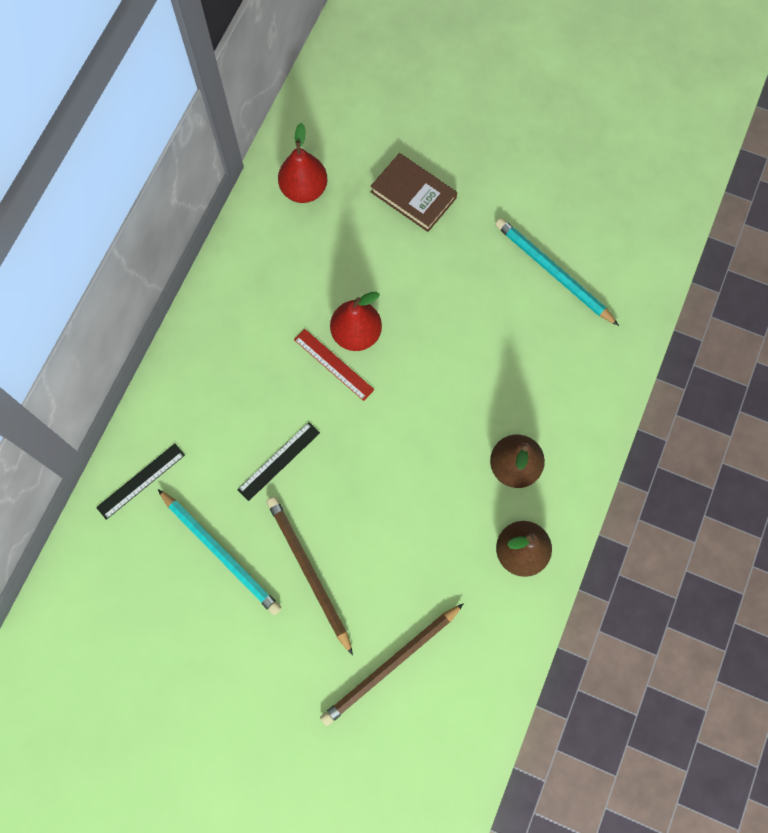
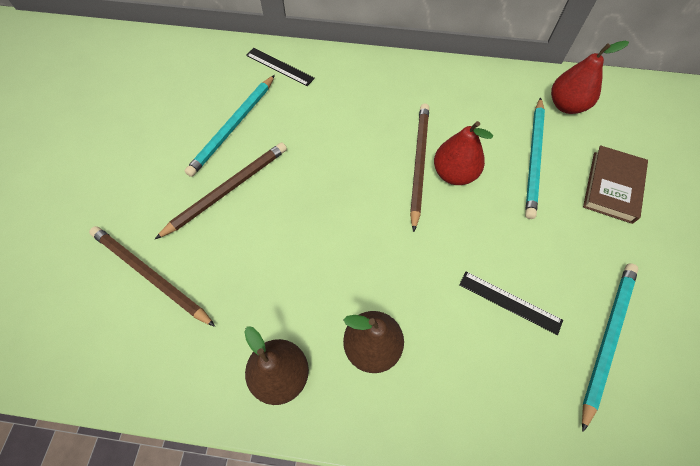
camera: 75 degrees right, 10 degrees down
(279, 461) = (319, 146): black ruler -> black ruler (509, 302)
(333, 364) = (418, 164): red ruler -> brown pencil
(361, 251) = (534, 158): none -> turquoise pencil

